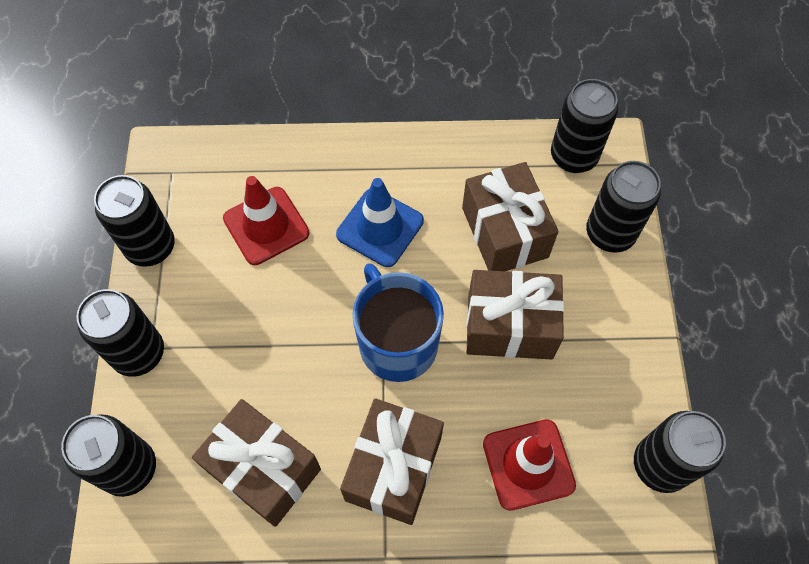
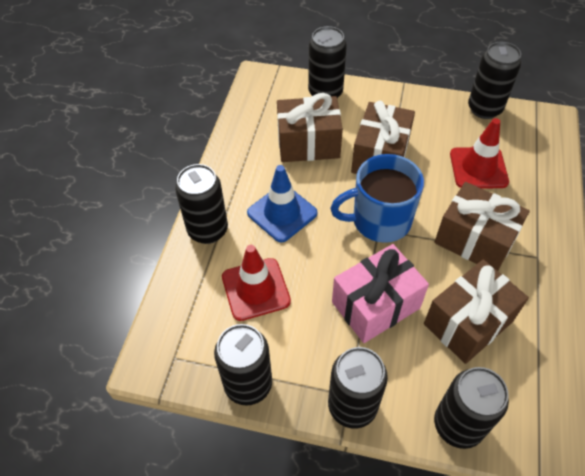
camera: 75 degrees left, 10 degrees down
(268, 357) = (375, 305): none -> pink gift
(573, 156) = (261, 96): black can -> black can (208, 230)

